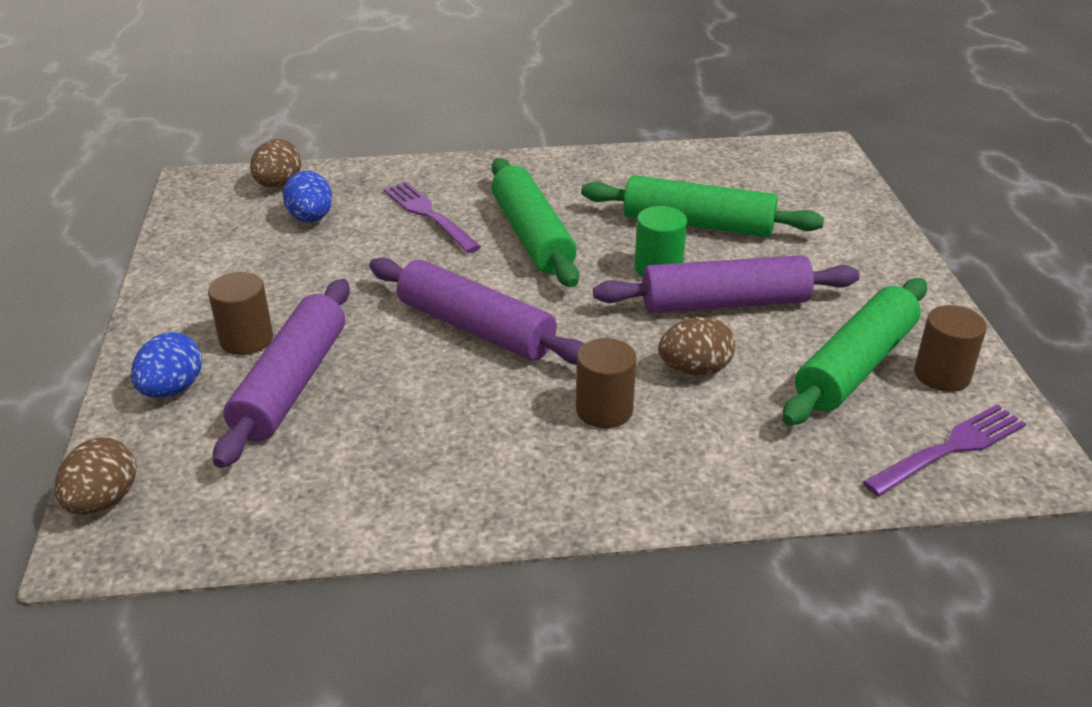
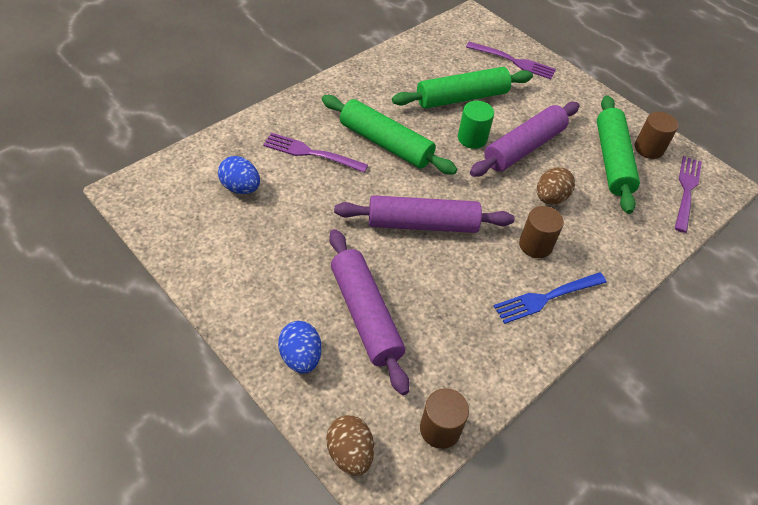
camera: 40 degrees left, 15 degrees up
(246, 339) = (304, 298): brown cylinder -> brown cylinder (440, 429)
(278, 185) = (187, 169): brown egg -> none
(545, 472) = (546, 298): none -> blue fork
(829, 210) = (513, 61): none -> purple fork

